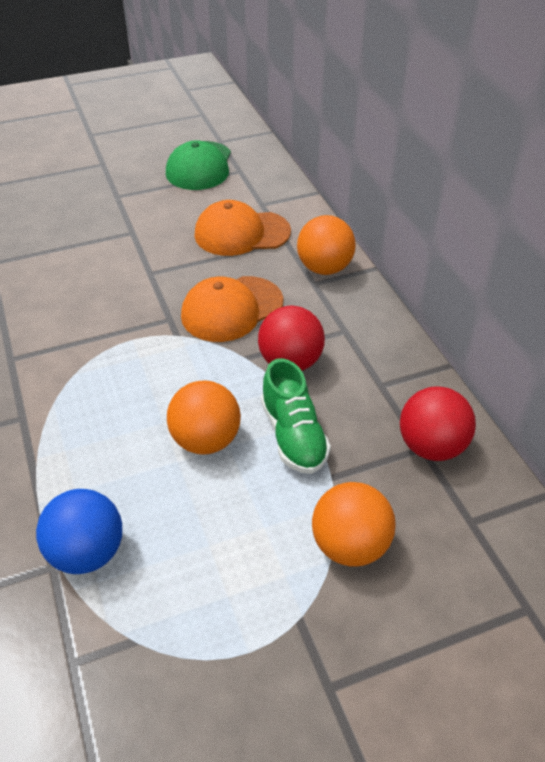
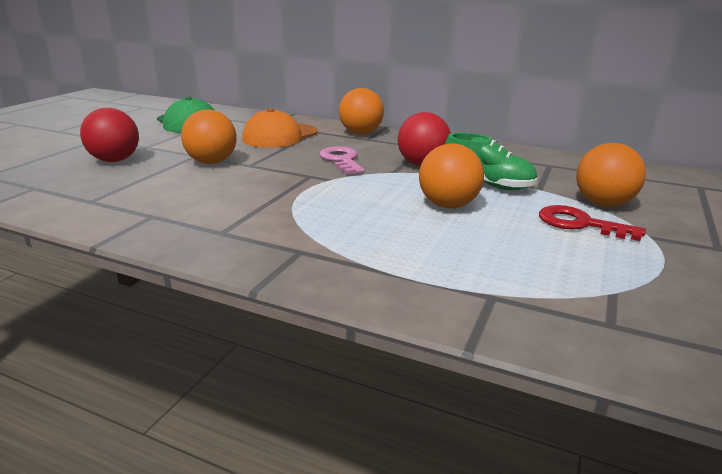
camera: 45 degrees left, 20 degrees down
(87, 552) = (496, 278): blue ball -> none
(129, 251) = (212, 162): none -> orange ball
(231, 309) = (341, 160): orange cap -> pink key
(269, 552) = (580, 224): none -> red key
(431, 446) = (551, 163): red ball -> red ball (115, 160)

